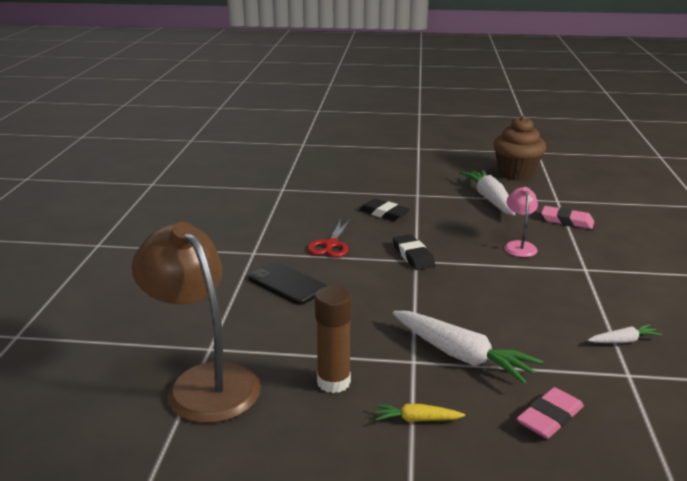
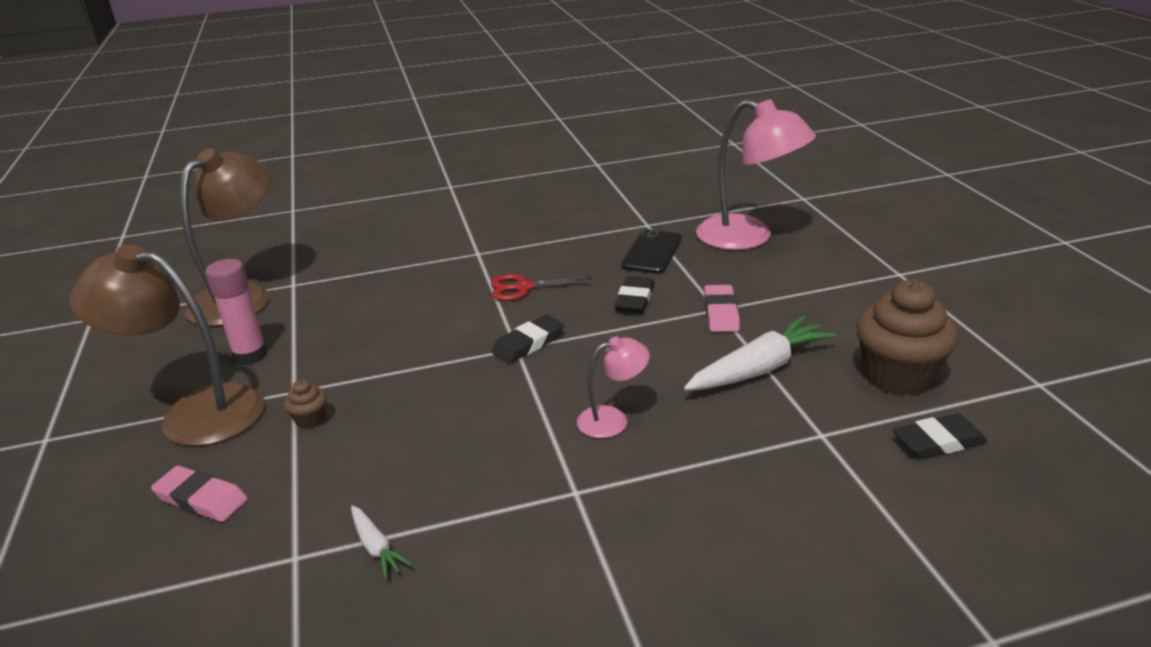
camera: 70 degrees right, 5 degrees up
(287, 284) = (421, 287): black phone -> black phone (652, 252)
(333, 382) = (250, 355): brown glue stick -> pink glue stick
(337, 168) = (748, 237): none -> pink lamp
(416, 419) = (194, 413): yellow carrot -> brown lamp
(461, 356) = (310, 420): white carrot -> brown cupcake
(567, 221) = (742, 455): pink eraser -> pink eraser (721, 313)
(572, 180) = (938, 441): none -> black eraser

